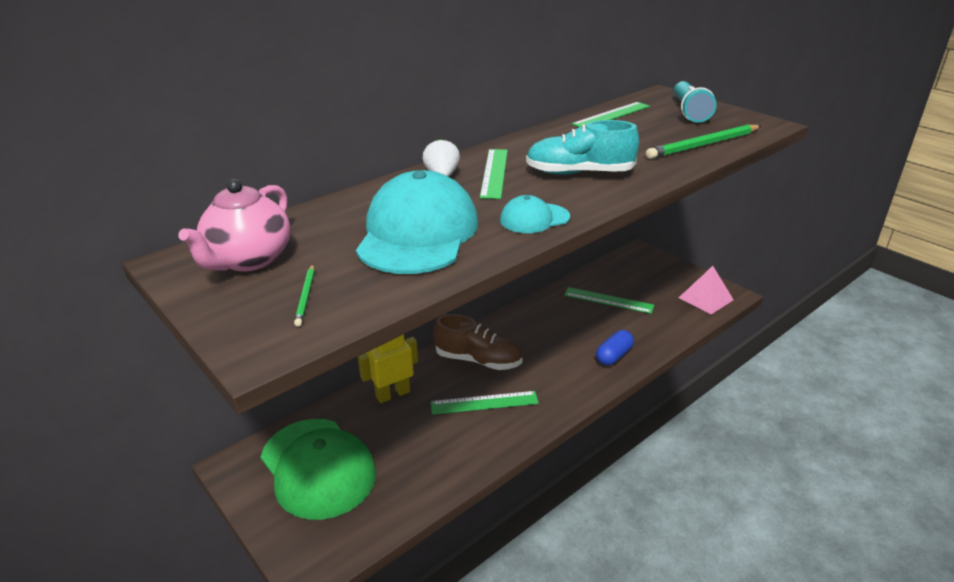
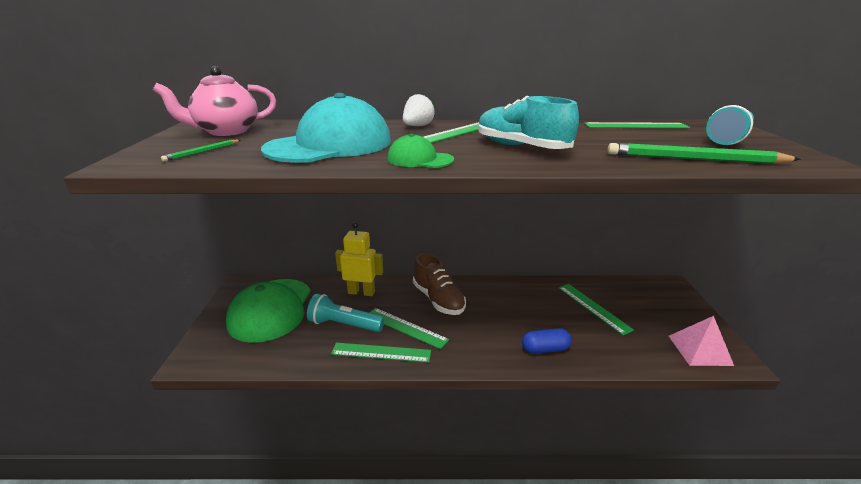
camera: 40 degrees right, 5 degrees down
(422, 435) = (344, 325): none -> turquoise flashlight
(493, 437) = (381, 352): none -> green ruler
(534, 219) = (420, 159): turquoise cap -> green cap

